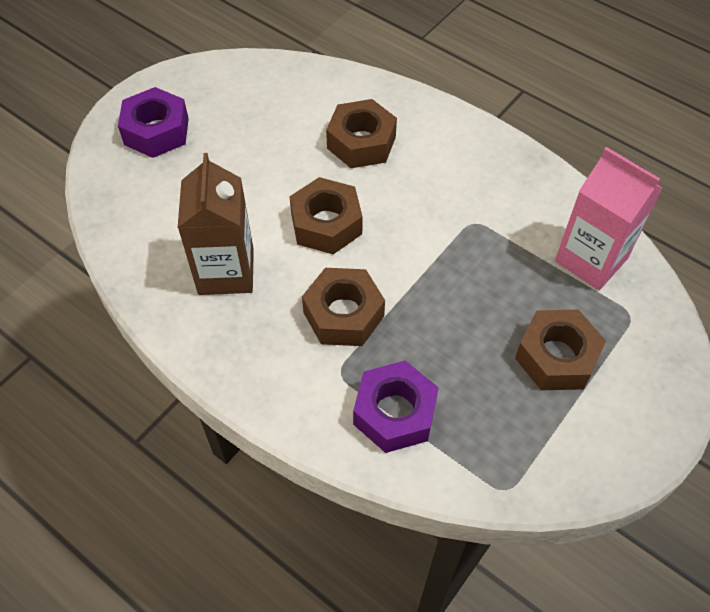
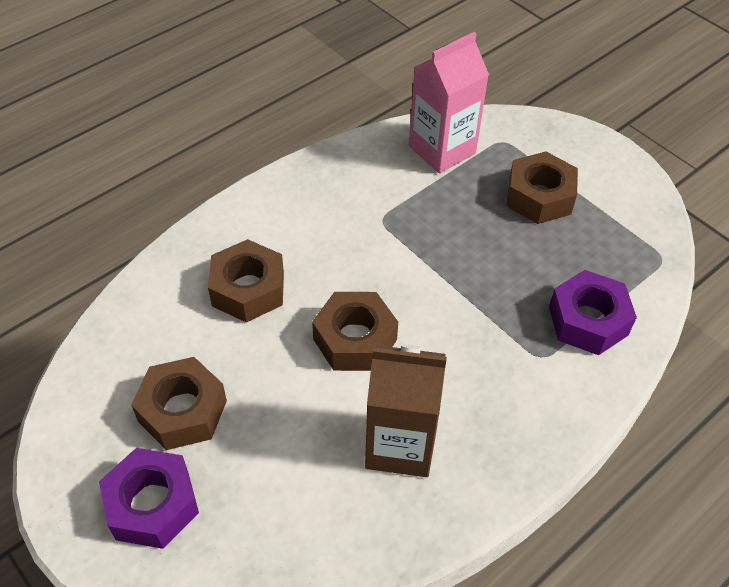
camera: 80 degrees left, 5 degrees down
(343, 314) = (474, 342): brown nut -> brown nut (182, 411)

